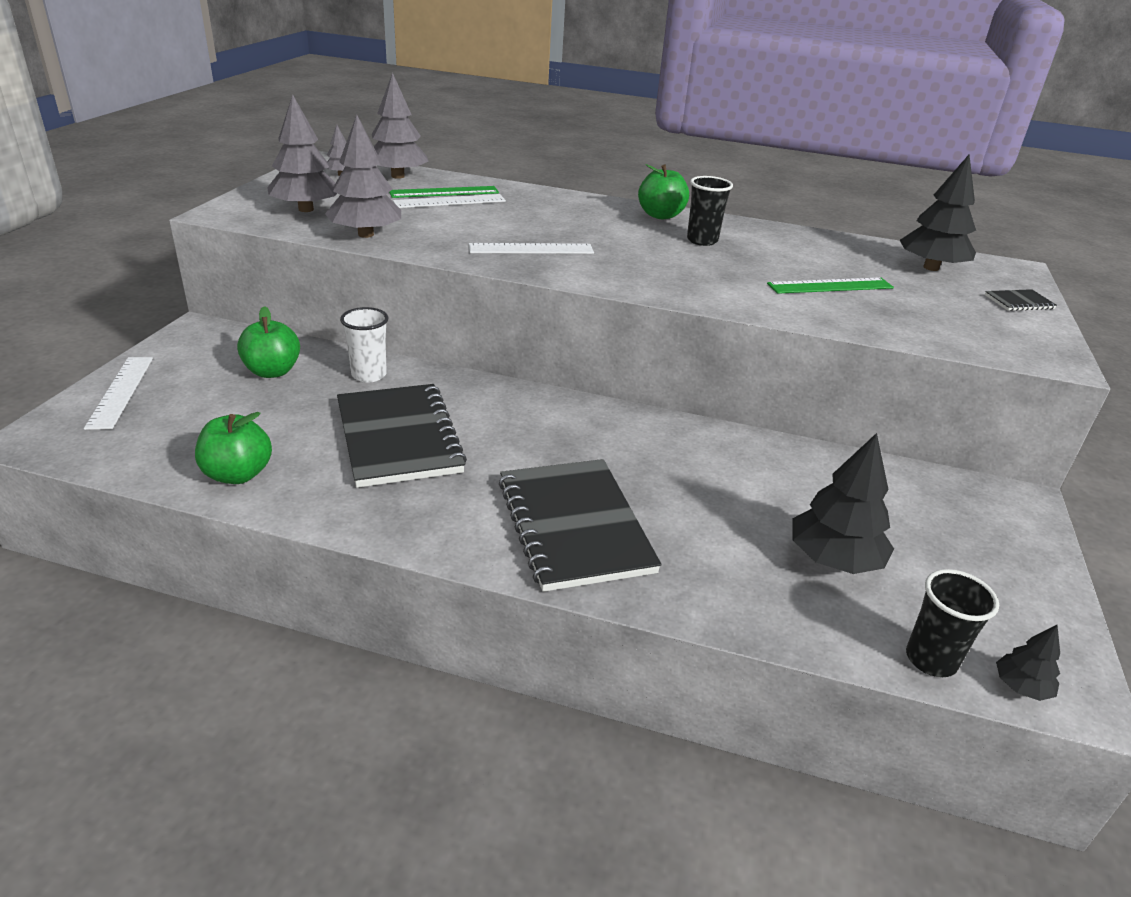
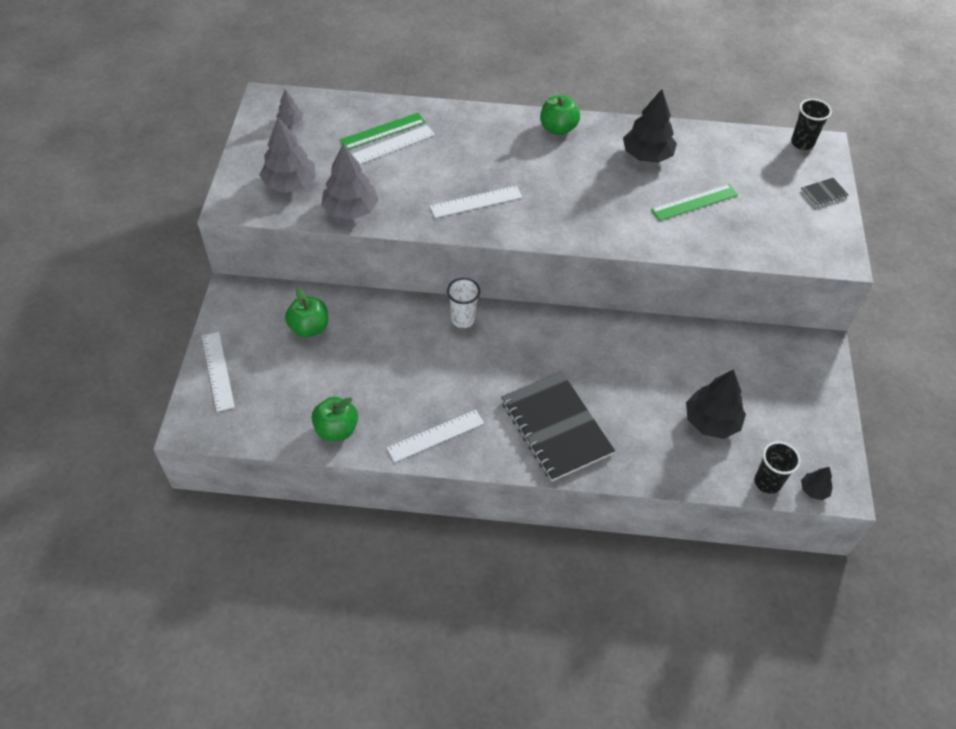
camera: 10 degrees left, 20 degrees up
(369, 375) = (377, 317): white cup -> white cup (463, 319)
(381, 505) = (435, 435): none -> white ruler
(397, 176) = (336, 113): grey tree -> none
(398, 437) = (422, 375): black notebook -> none
(702, 240) = (596, 160): black cup -> black cup (802, 143)
(931, 267) = (764, 160): black tree -> black tree (647, 155)

